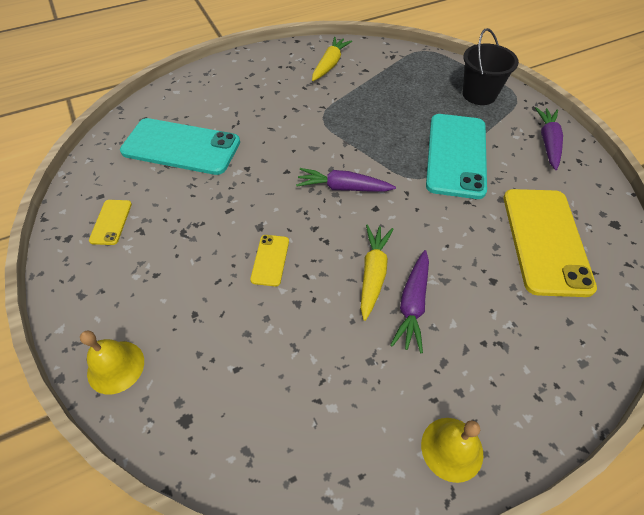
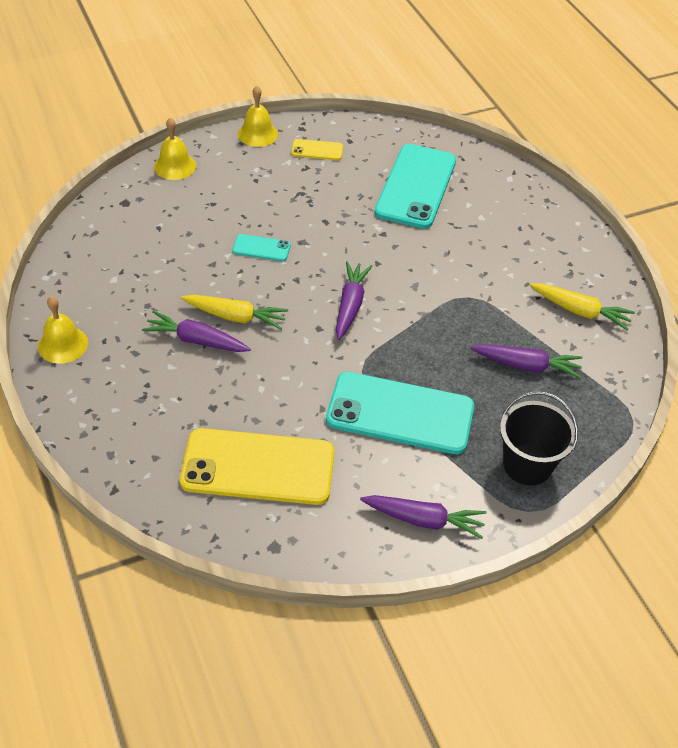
camera: 90 degrees right, 5 degrees down
(67, 280) = (257, 134): none -> yellow bell
(270, 260) = (261, 248): yellow phone -> turquoise phone
(389, 91) = (526, 366): none -> purple carrot

